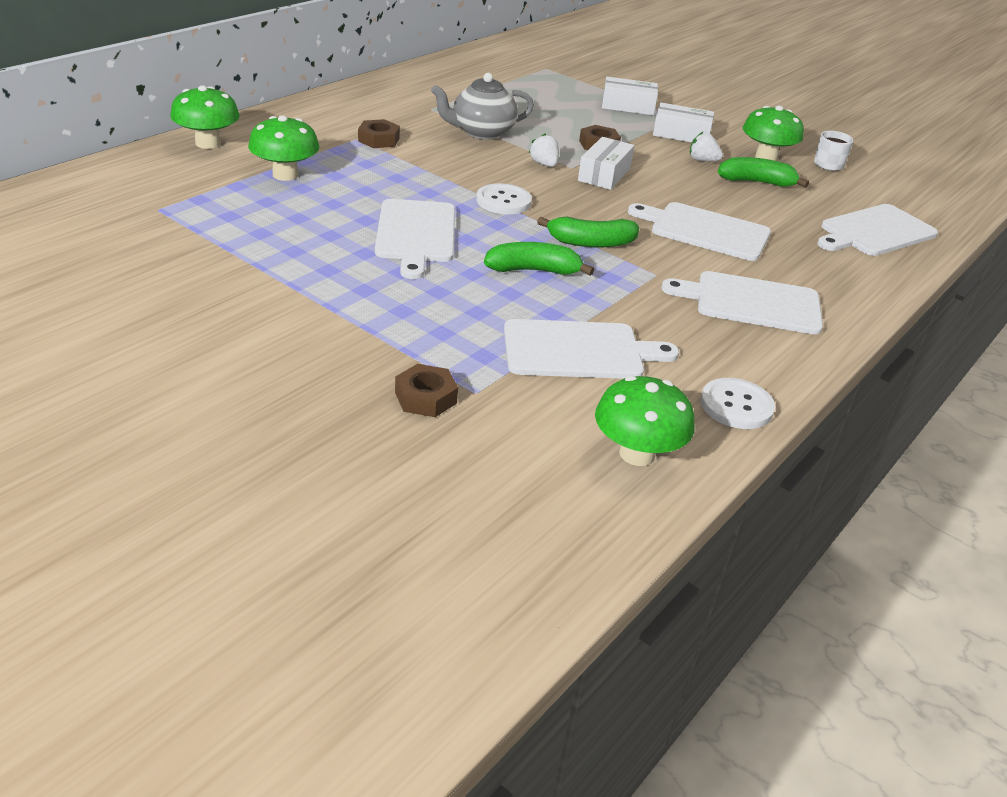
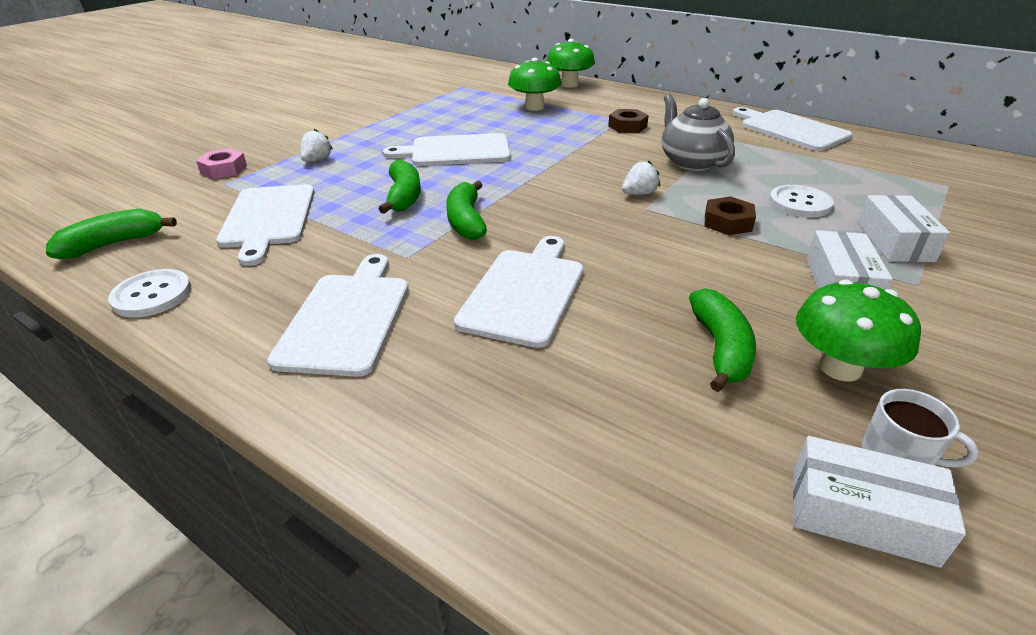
camera: 90 degrees right, 0 degrees up
(425, 397) = (224, 169): brown nut -> pink nut
(503, 201) = (536, 179): white button -> white button (799, 203)
(604, 174) = (642, 226): white box -> white box (861, 515)
(637, 454) = (114, 244): green mushroom -> green banana
(702, 160) = (757, 299): white strawberry -> white strawberry (317, 160)
(875, 231) = (607, 486): white cutting board -> white cutting board (791, 129)

